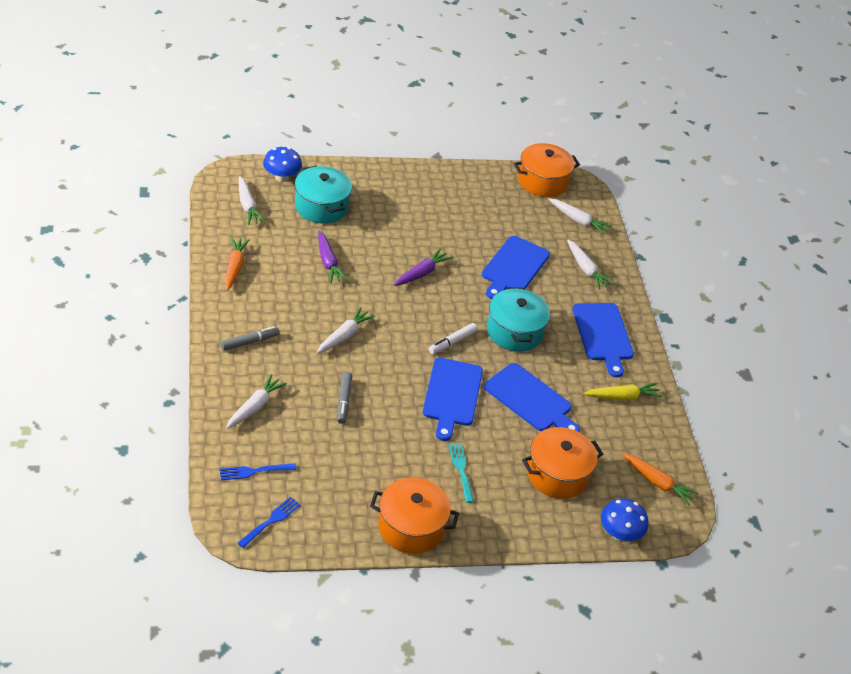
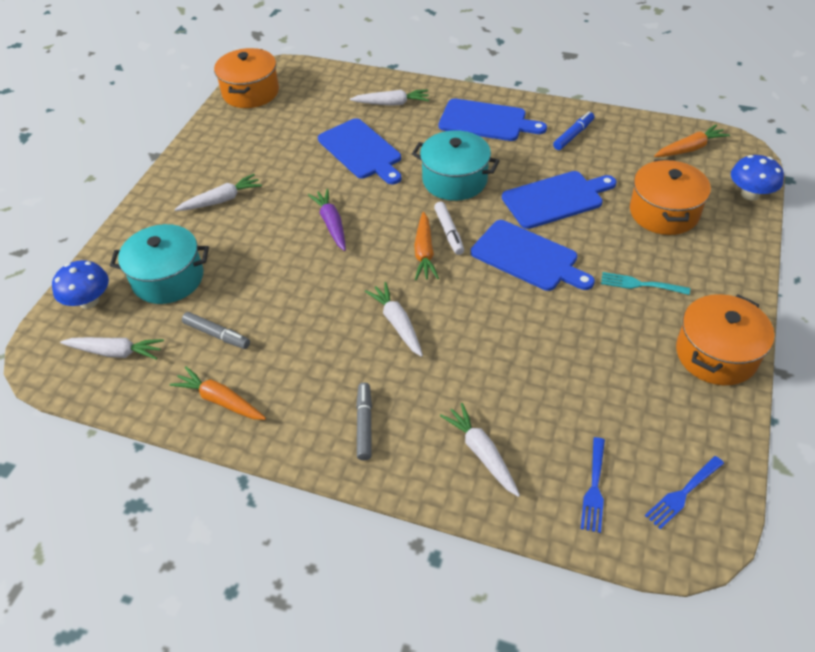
camera: 55 degrees left, 5 degrees up
(271, 521) = (682, 494): blue fork -> blue fork turned 105 degrees counterclockwise
(328, 262) = (267, 301): purple carrot -> none
(344, 401) = (504, 356): grey marker -> grey marker (217, 335)
(422, 333) = (424, 252): none -> orange carrot
(578, 220) = (321, 87): white carrot -> white carrot (221, 200)
(622, 397) = (573, 135): yellow carrot -> blue marker

